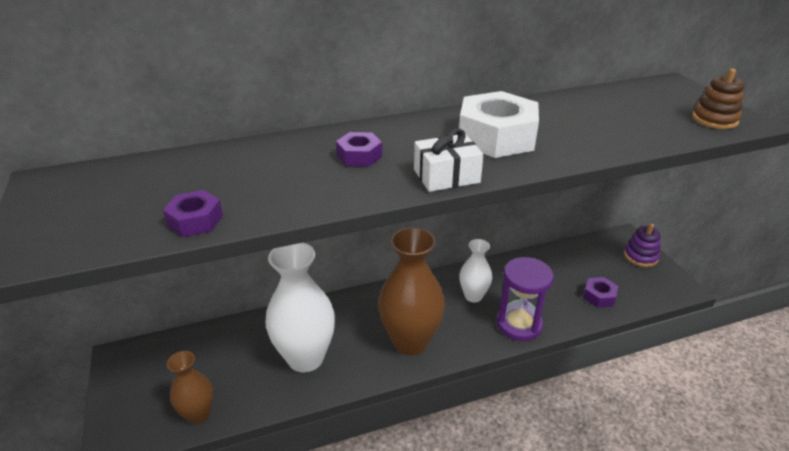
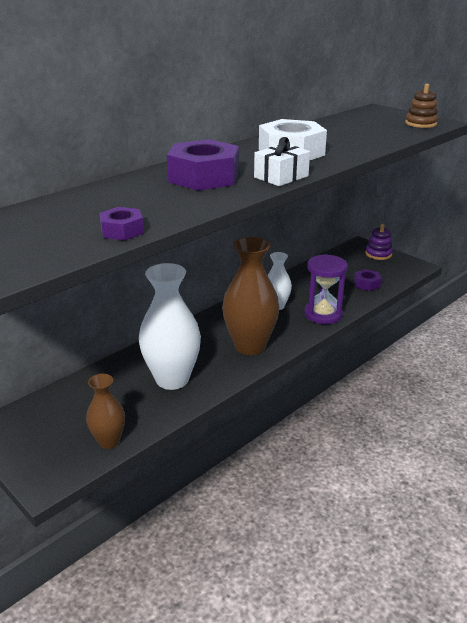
camera: 25 degrees left, 5 degrees down
(359, 156) = (204, 177): purple nut -> purple nut, size x1.98

